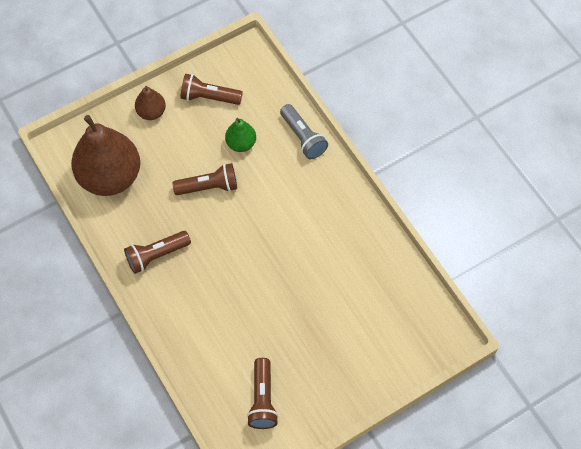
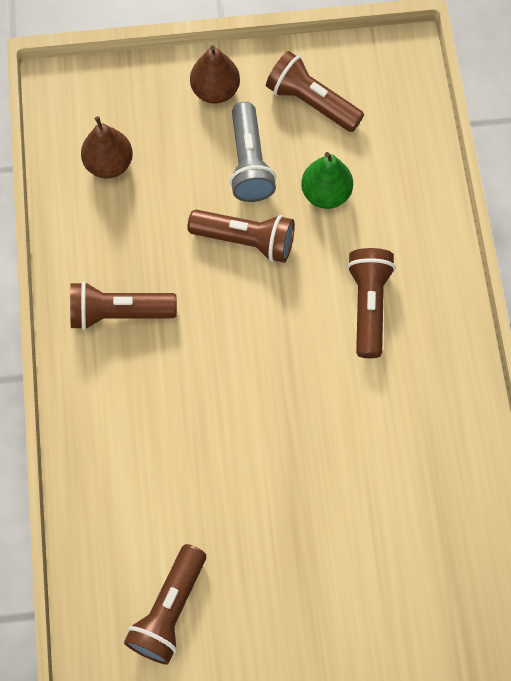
camera: 25 degrees right, 5 degrees up
(110, 177) = (109, 164): brown pear -> brown pear, size x0.47
(293, 194) = (368, 306): none -> brown flashlight
(303, 137) = (425, 223): grey flashlight -> grey flashlight (249, 163)

